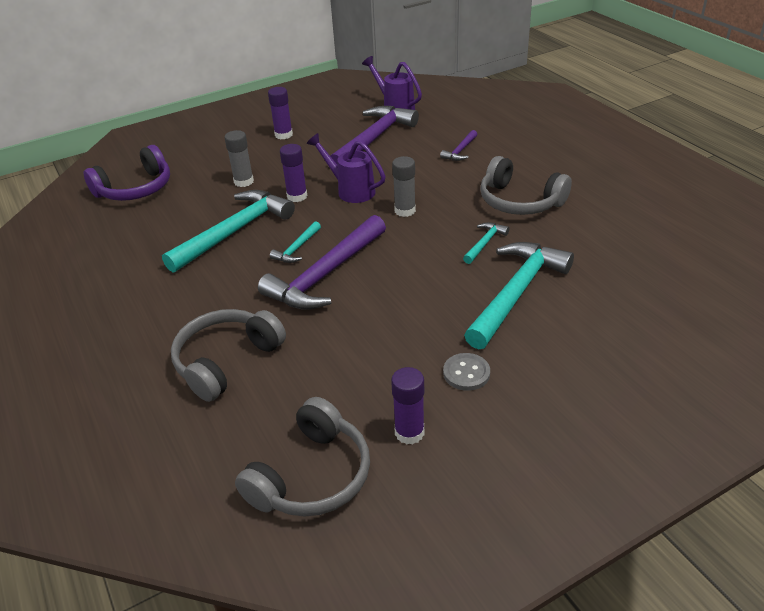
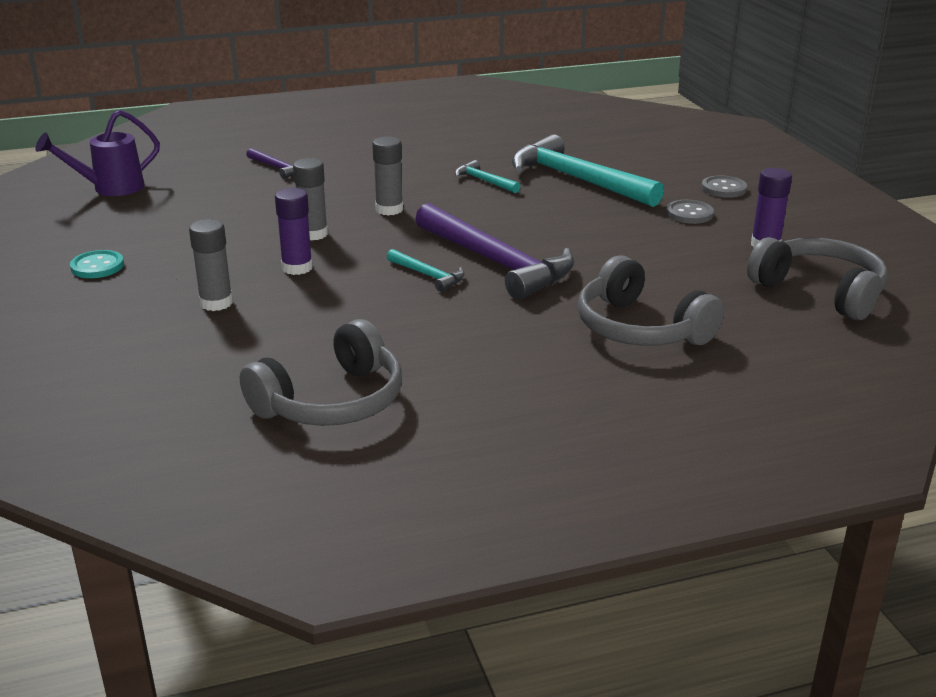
camera: 80 degrees left, 10 degrees down
(135, 189) = (143, 398): purple headphones -> none
(235, 232) = (356, 314): turquoise hammer -> none
(283, 135) = (97, 266): purple glue stick -> turquoise button
(350, 190) = (313, 234): purple watering can -> grey glue stick
(374, 139) = (189, 209): purple hammer -> none
(519, 201) = (416, 157): grey headphones -> grey headphones (332, 402)
(546, 394) = (723, 188): none -> grey button

